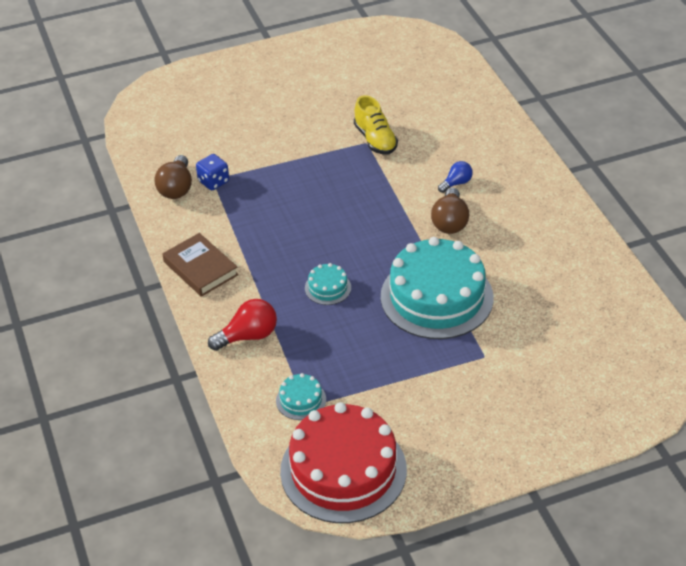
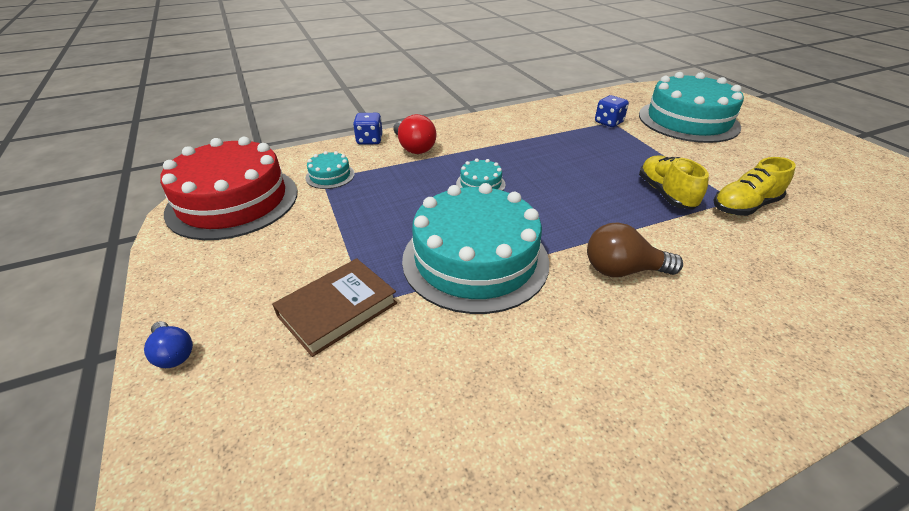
camera: 85 degrees right, 5 degrees down
(176, 188) = (591, 109): brown light bulb -> none
(200, 268) = (495, 124): brown book -> brown book (337, 309)
(220, 126) = (688, 120): none -> turquoise cake
(224, 374) = (369, 140): none -> blue dice
(354, 176) = (665, 194): none -> yellow shoe
(456, 183) = (708, 276): blue light bulb -> blue light bulb (173, 353)

